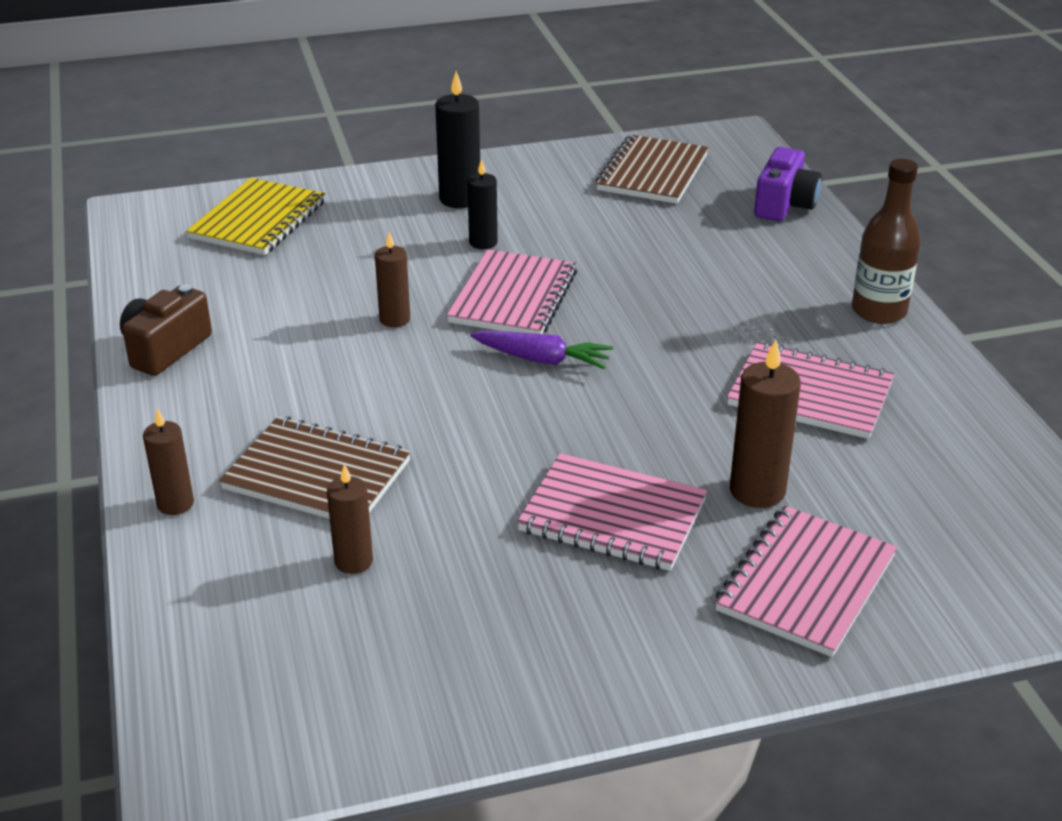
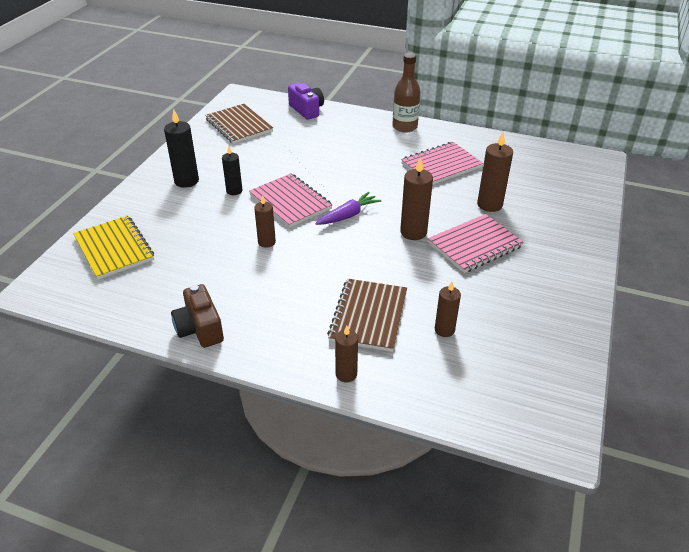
camera: 55 degrees left, 5 degrees up
(317, 475) = (369, 316): brown notebook -> brown notebook turned 45 degrees counterclockwise
(572, 438) = (413, 232): none -> brown candle
(806, 583) = (552, 219): pink notebook -> none

